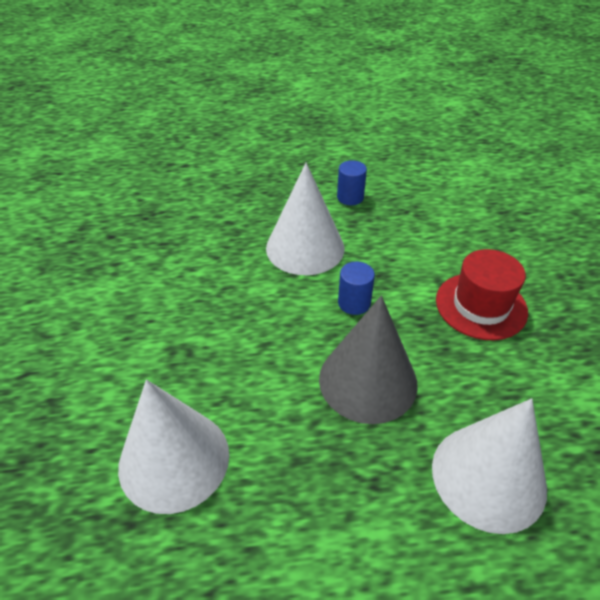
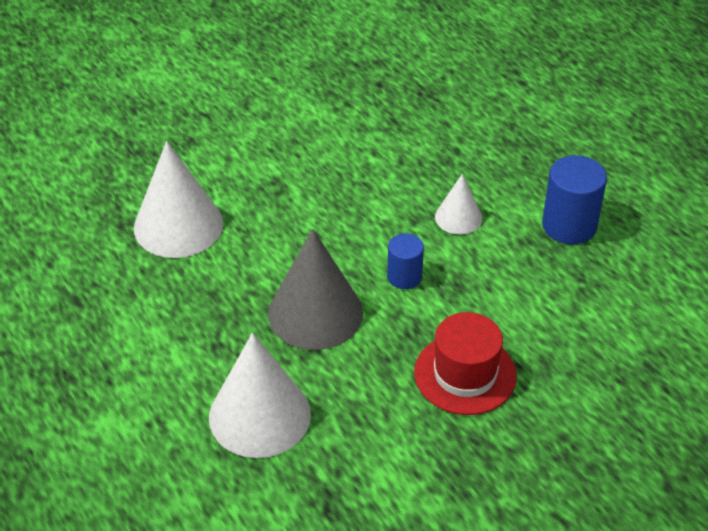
camera: 65 degrees right, 0 degrees up
(305, 248) = (458, 217): white cone -> white cone, size x0.53
(350, 197) = (569, 225): blue cylinder -> blue cylinder, size x1.63

